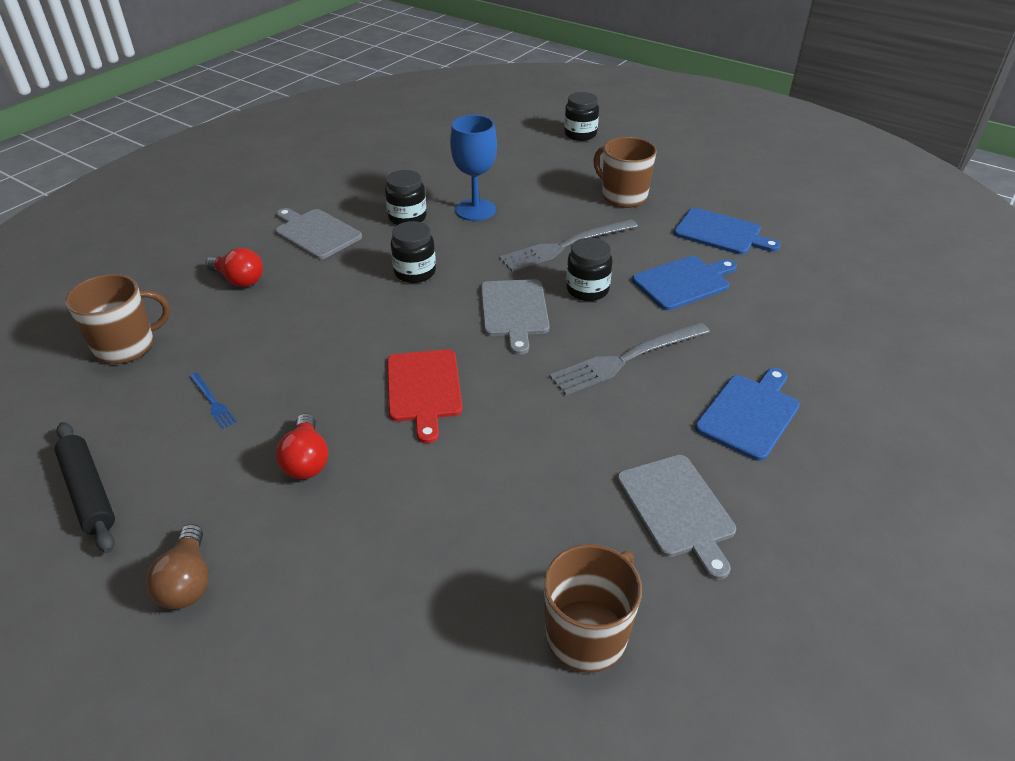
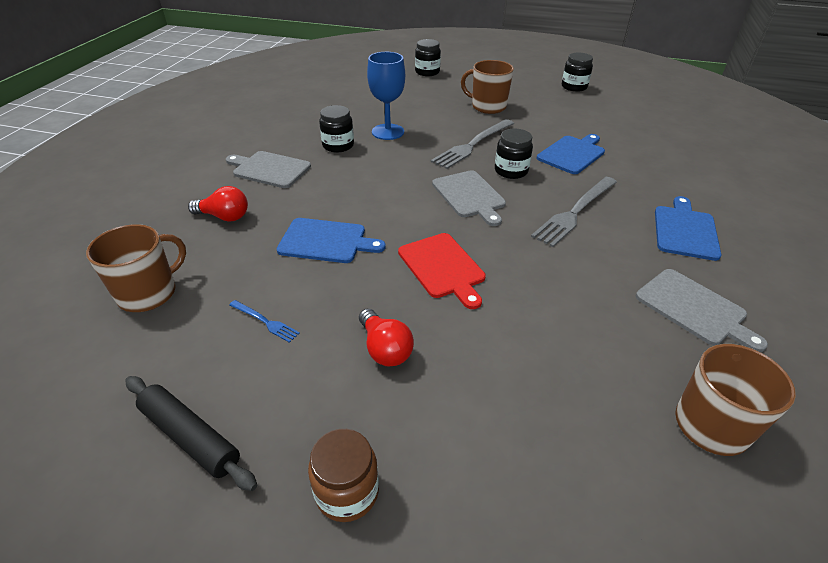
camera: 20 degrees left, 0 degrees up
(187, 581) = (347, 492): brown light bulb -> brown jar
(415, 272) = (372, 183): black jar -> black jar (574, 87)
(721, 233) = (571, 119): blue cutting board -> blue cutting board (326, 241)

